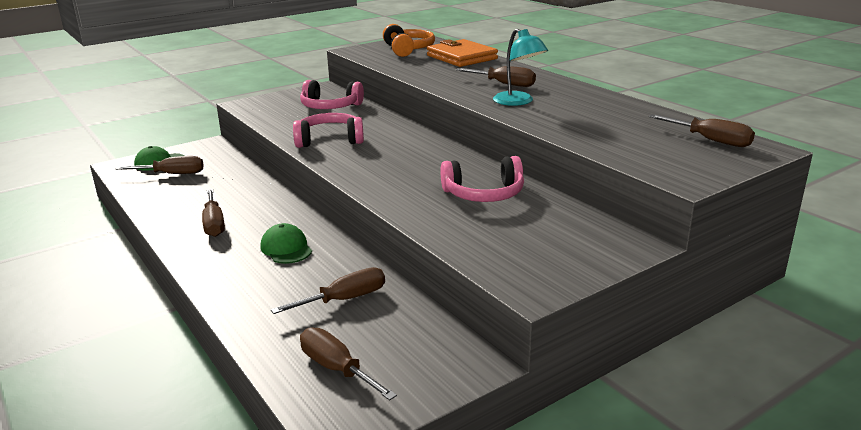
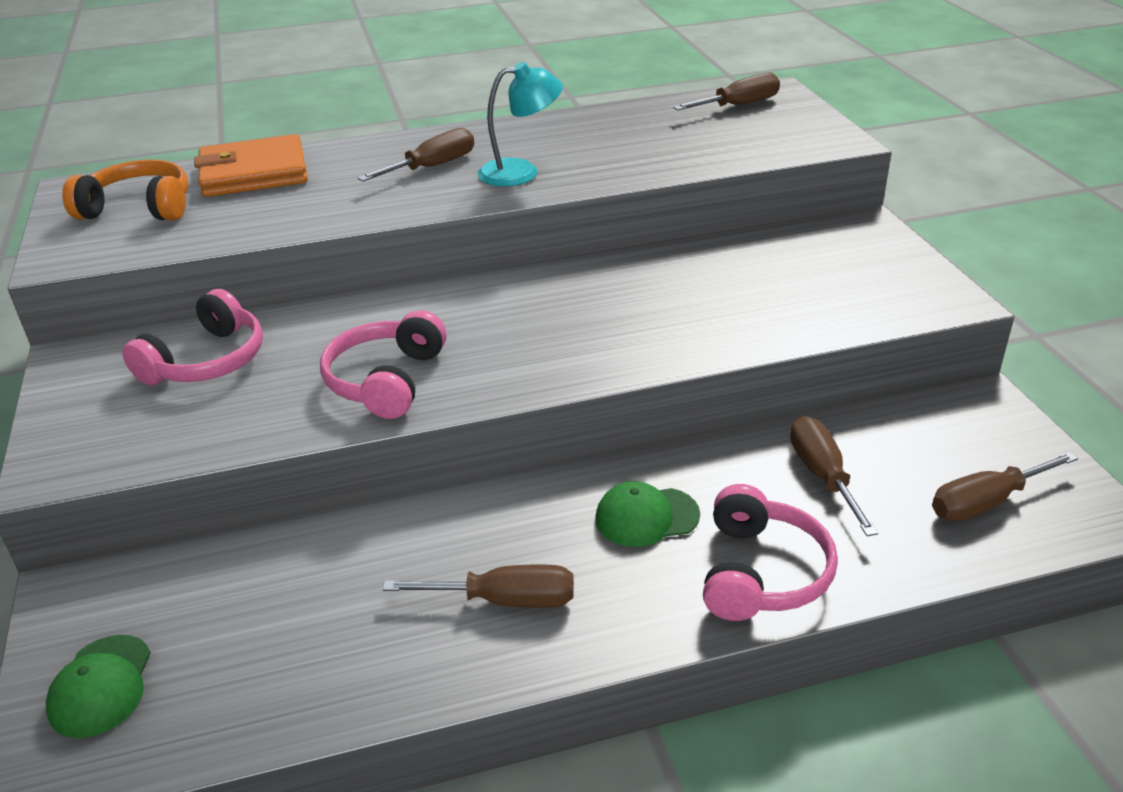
camera: 70 degrees left, 10 degrees up
(172, 174) = (200, 661): brown screwdriver -> none
(484, 194) = (694, 282): pink headphones -> pink headphones (762, 573)

